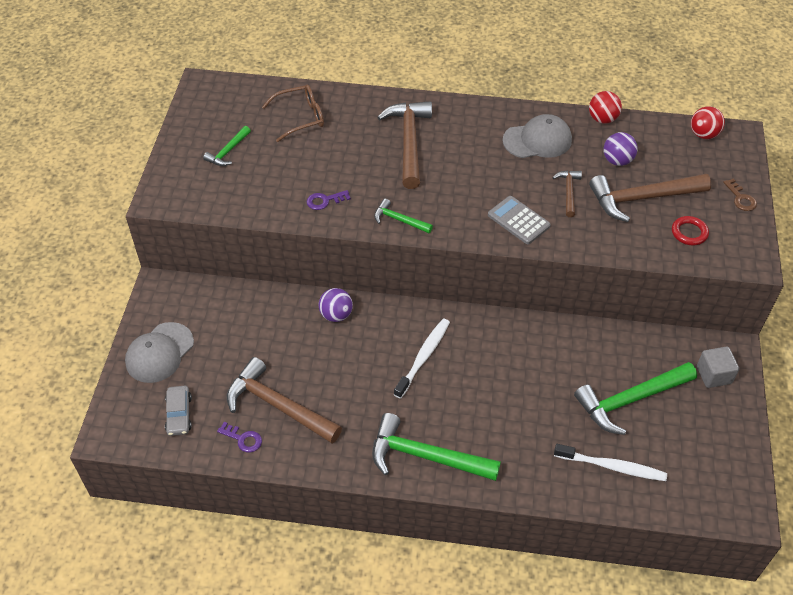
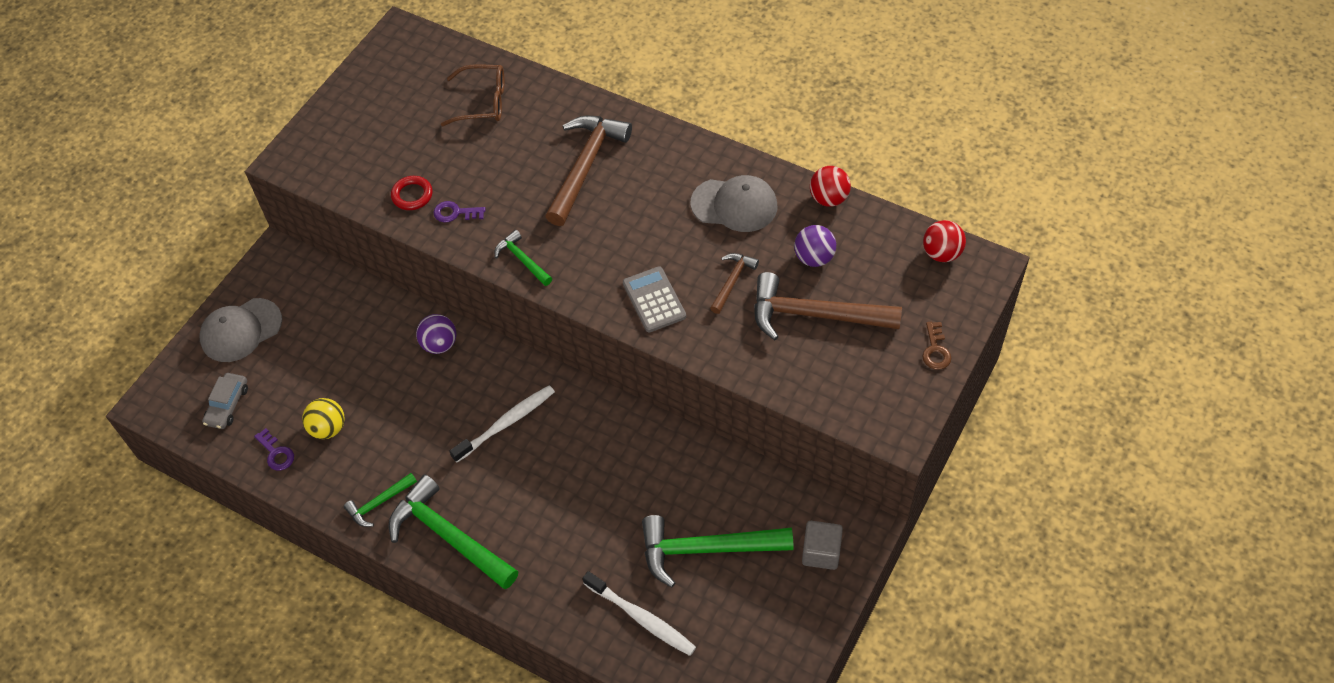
camera: 25 degrees right, 5 degrees up
(228, 151) = (384, 123): green hammer -> green hammer (379, 503)
(277, 406) = (328, 428): brown hammer -> yellow ball
(689, 233) = (844, 375): red ring -> red ring (412, 195)

